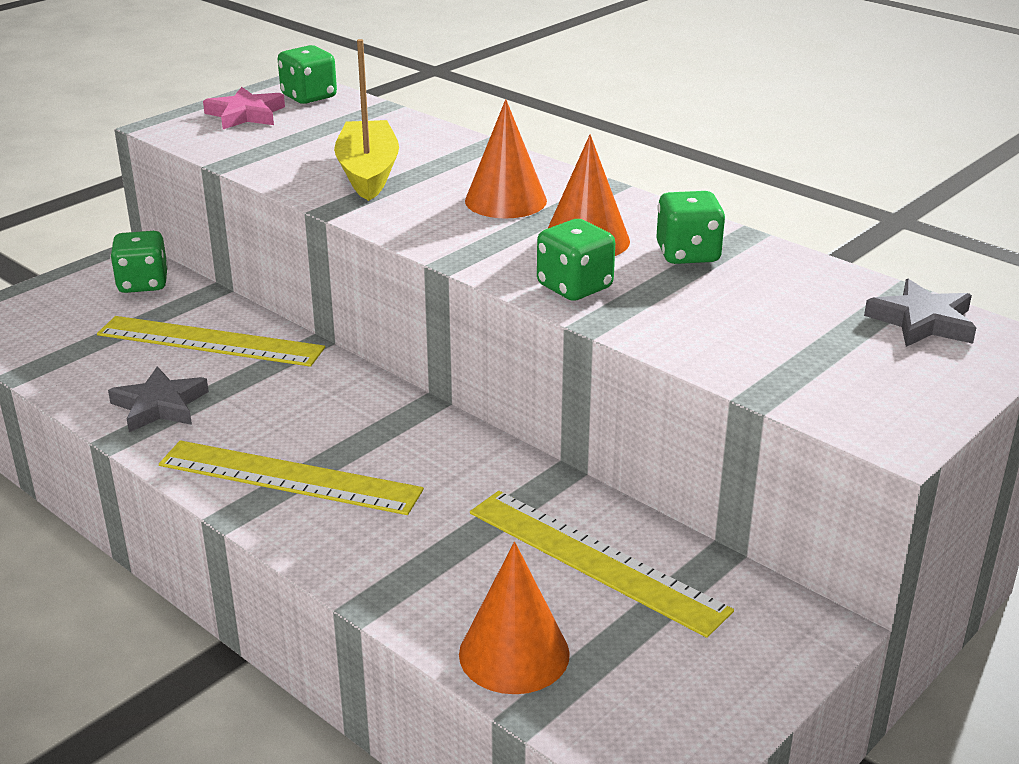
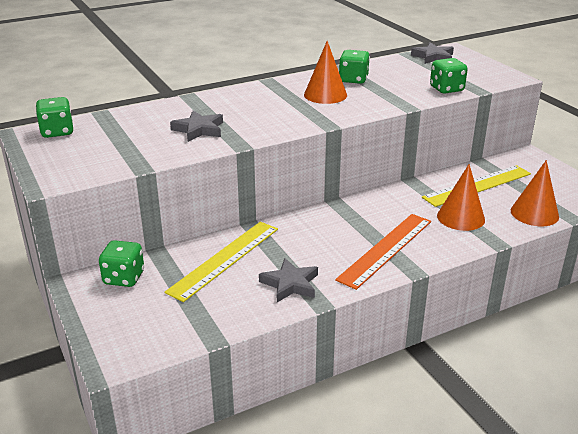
camera: 70 degrees left, 0 degrees up
(245, 114) = (63, 154): pink star -> none
(289, 477) = (385, 249): yellow ruler -> orange ruler
(368, 173) = (199, 130): yellow boat -> grey star
(505, 200) = (267, 103): orange cone -> orange cone (460, 217)
(574, 287) = (371, 104): green dice -> green dice (446, 89)

